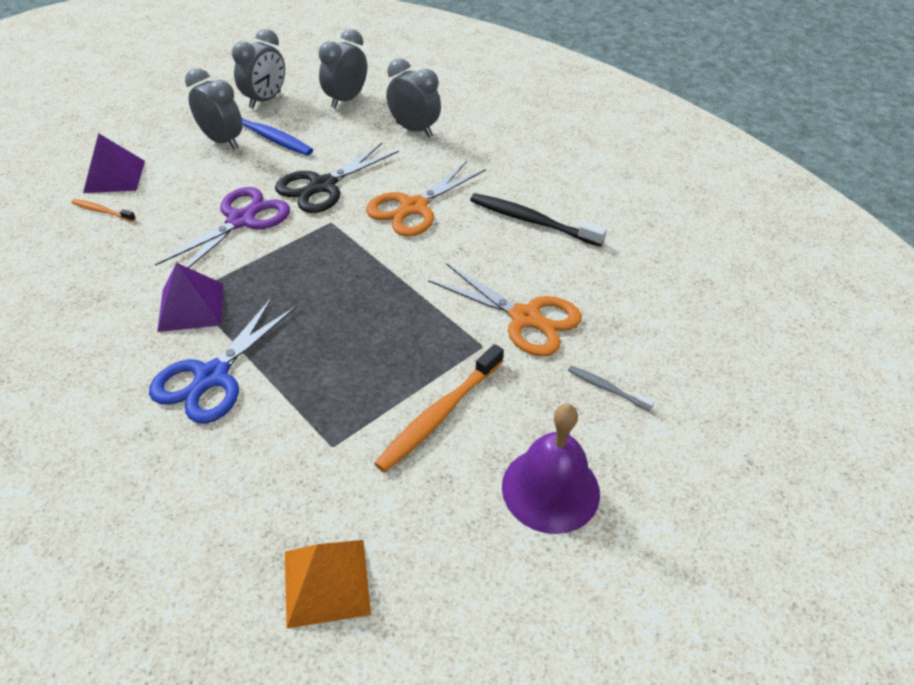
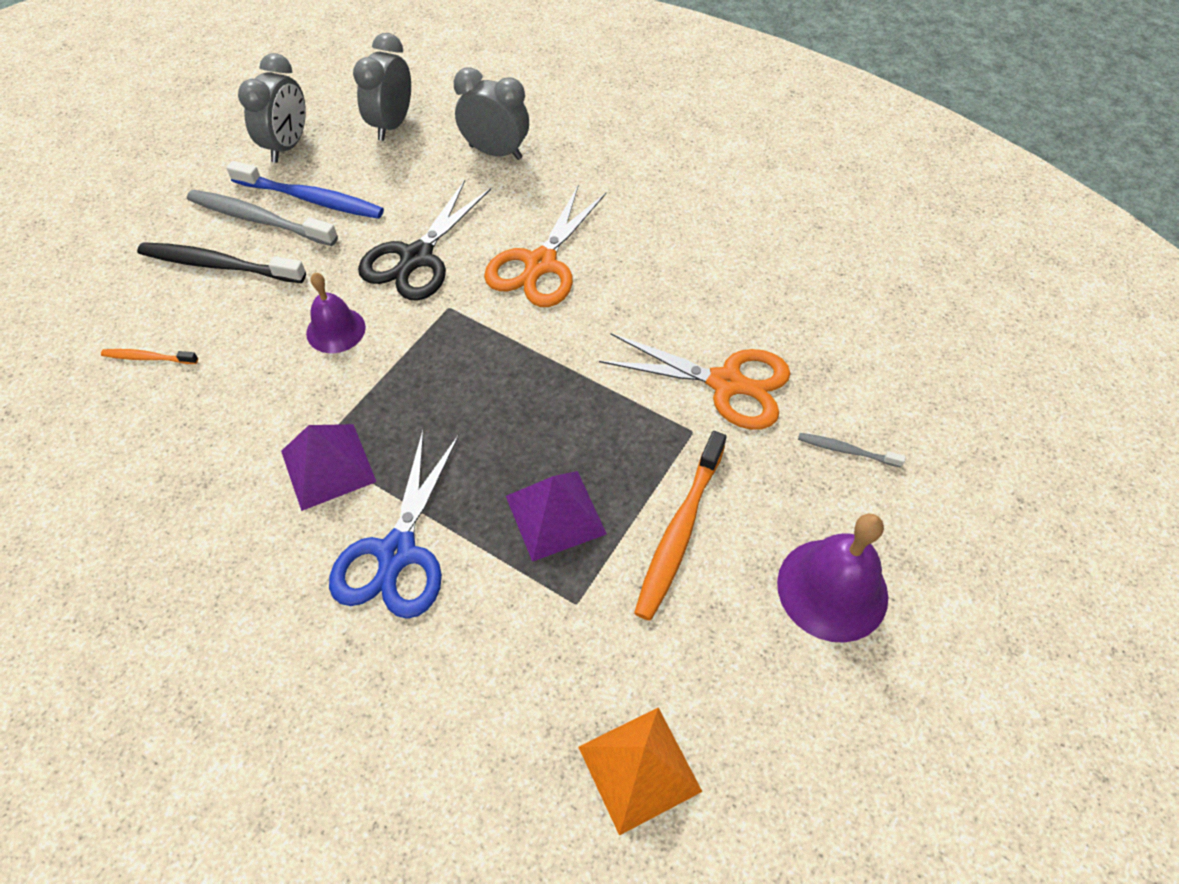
camera: 15 degrees left, 10 degrees up
(114, 176) = (139, 303): purple pyramid -> purple pyramid (555, 515)
(222, 141) = (259, 219): grey clock -> grey toothbrush
(241, 220) = (336, 330): purple scissors -> purple bell
(532, 221) = (685, 252): black toothbrush -> black toothbrush (219, 265)

